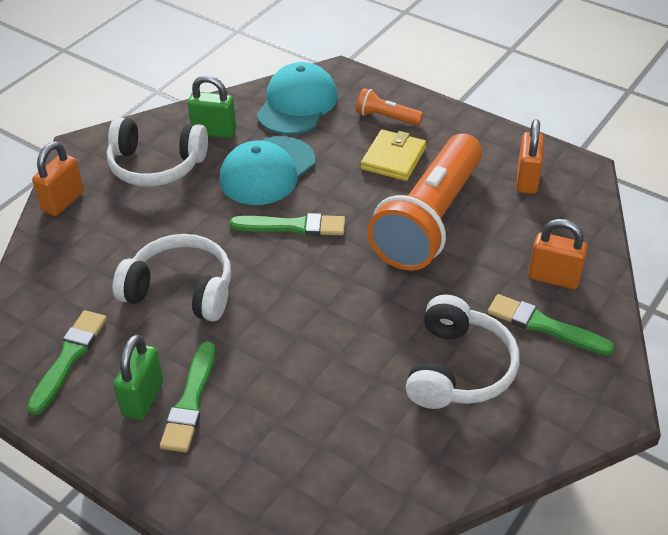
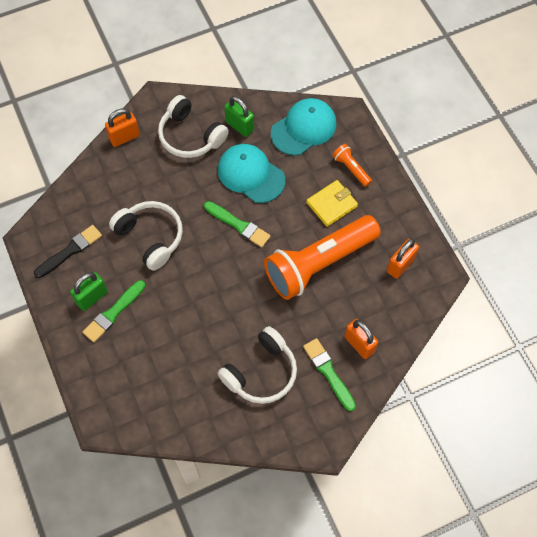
camera: 30 degrees right, 20 degrees up
(69, 358) = (70, 251): green brush -> black brush
(267, 171) = (251, 174): turquoise cap -> turquoise cap turned 60 degrees clockwise

